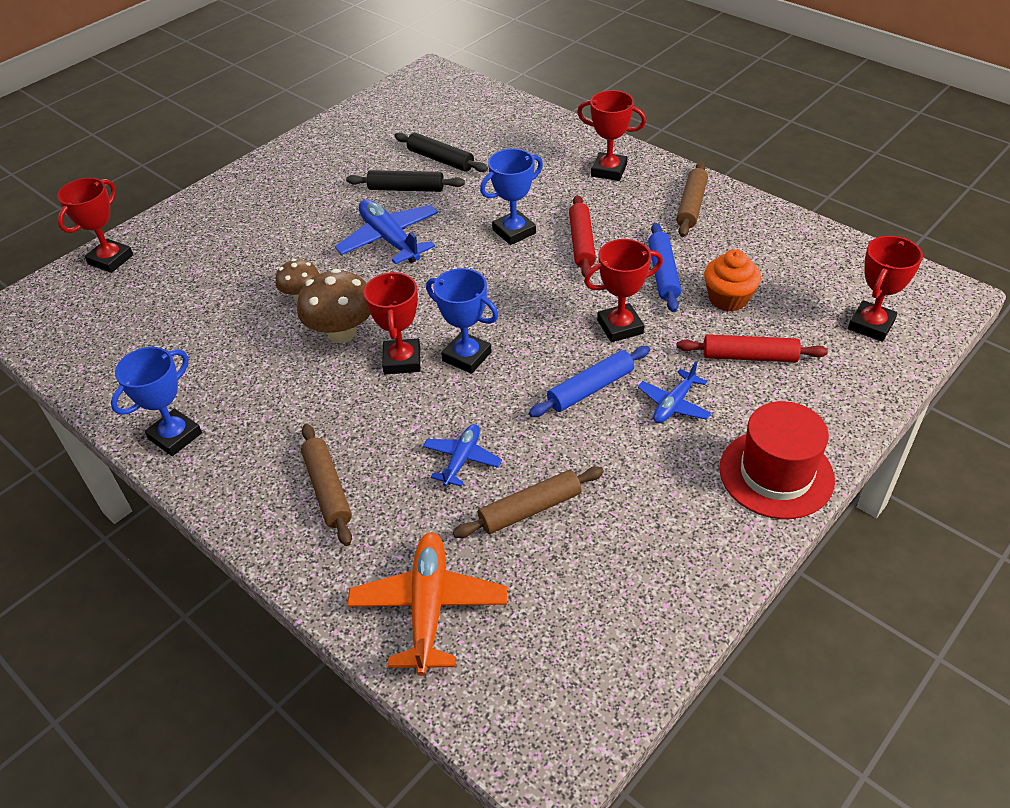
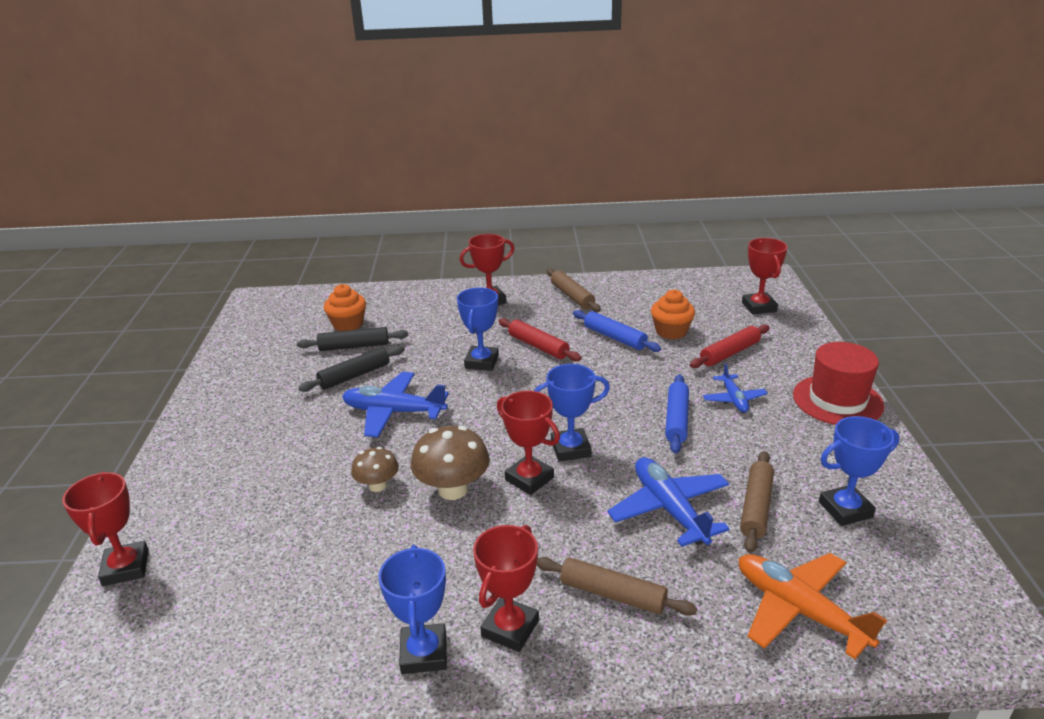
camera: 45 degrees left, 15 degrees down
(462, 459) = (669, 509): blue plane -> blue plane, size x1.71
(463, 134) = (348, 324): none -> orange cupcake
(600, 569) = (845, 509): none -> blue trophy
(620, 327) = (637, 378): red trophy -> red trophy (510, 628)

